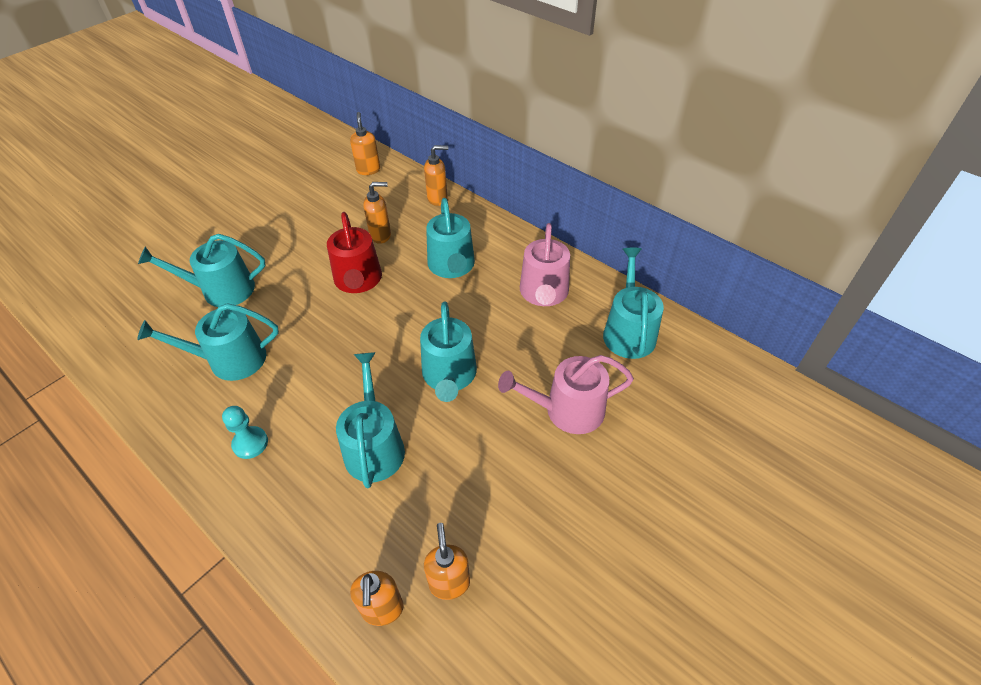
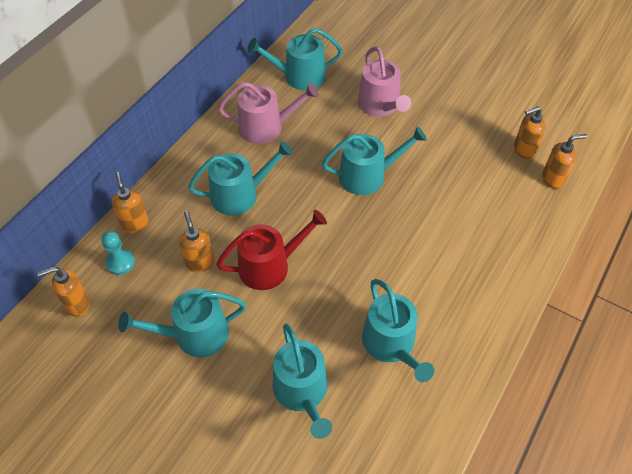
camera: 100 degrees left, 5 degrees up
(250, 443) = (469, 294): turquoise pawn -> turquoise pawn (120, 263)
(374, 446) = (444, 210): turquoise watering can -> turquoise watering can (194, 335)

